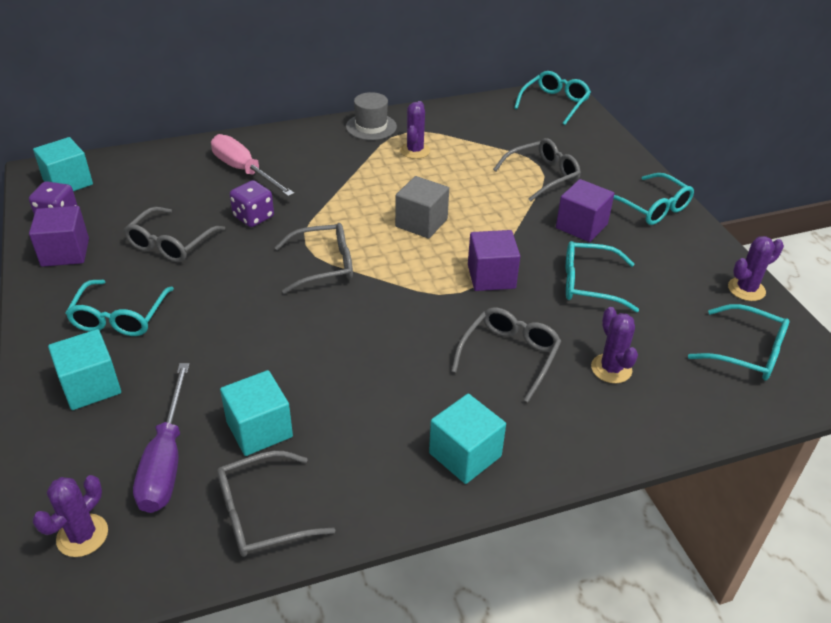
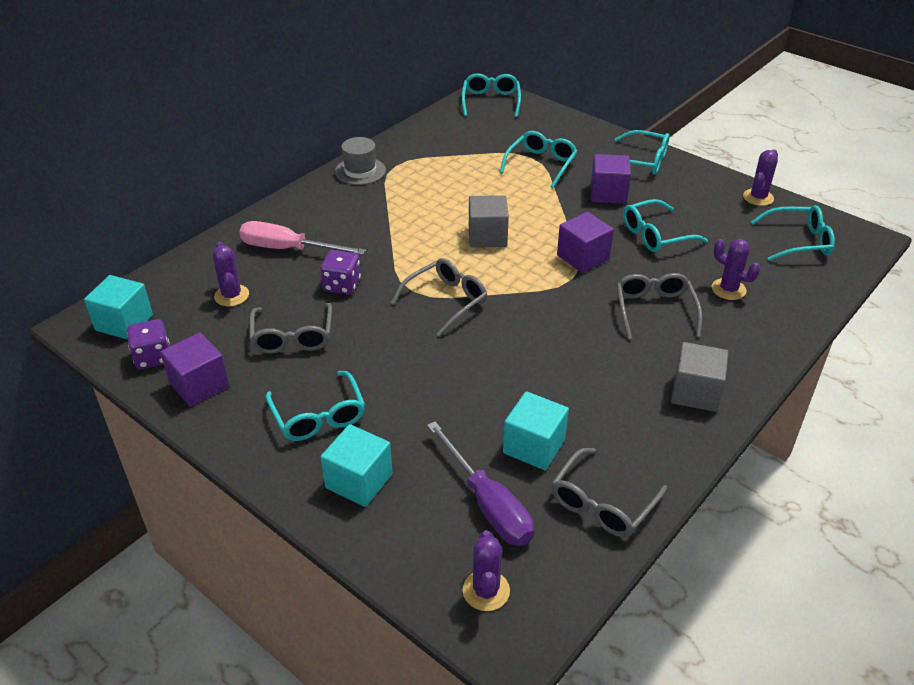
camera: 30 degrees left, 0 degrees up
(415, 151) = (419, 179): purple cactus -> purple cactus (231, 295)
(465, 455) = (695, 392): turquoise cube -> grey cube
(543, 176) = (541, 164): grey glasses -> turquoise glasses

